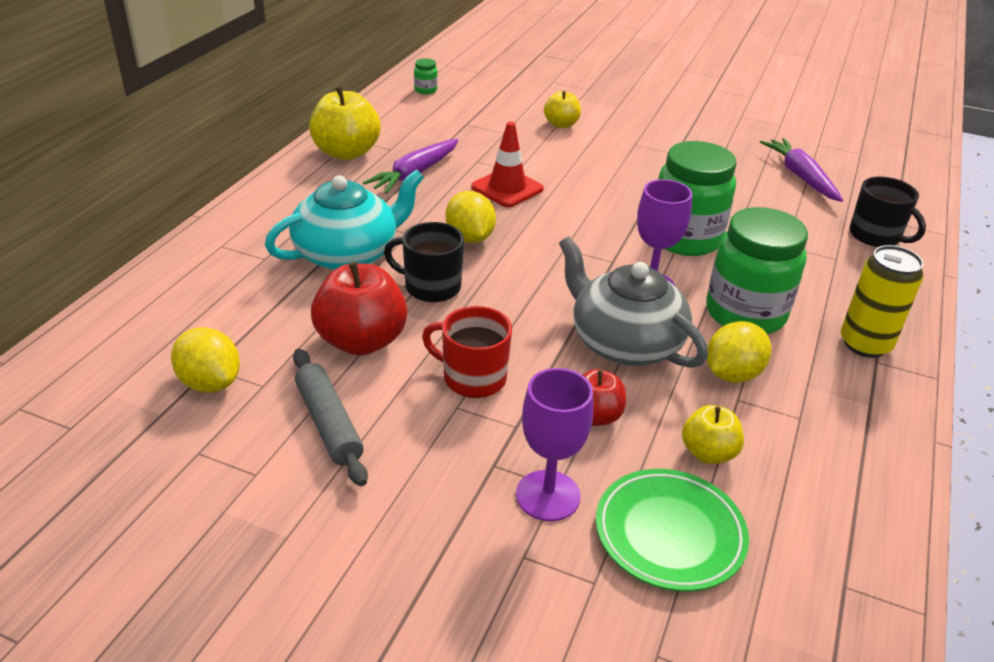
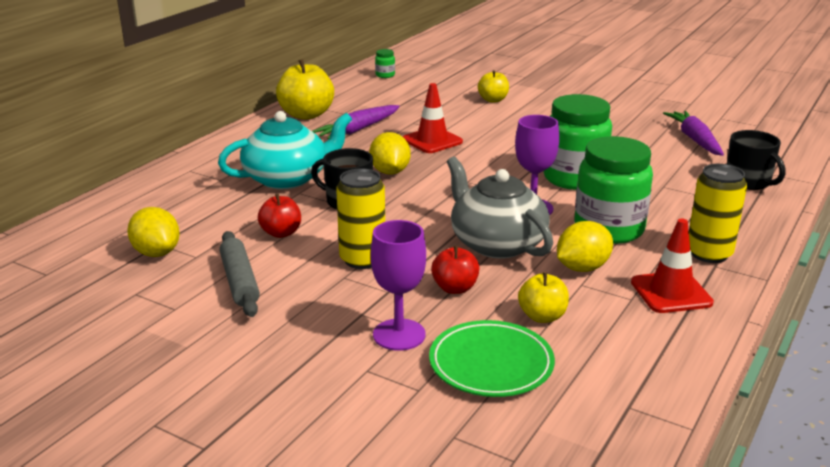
camera: 10 degrees right, 10 degrees down
(361, 341) = (281, 233): red apple -> red apple, size x0.58
(472, 377) = (362, 259): red mug -> yellow can
(841, 405) = (671, 293): none -> red traffic cone

